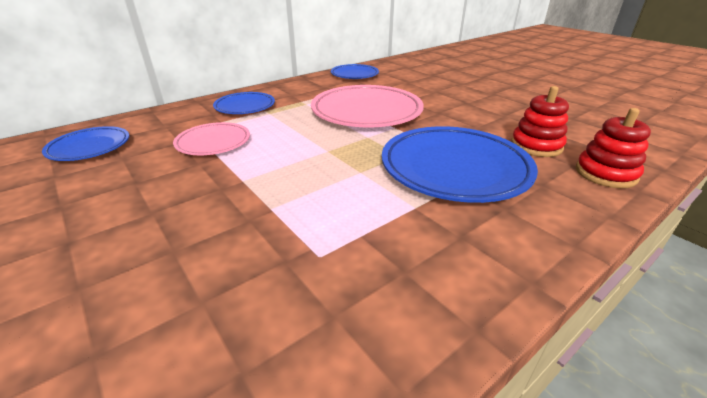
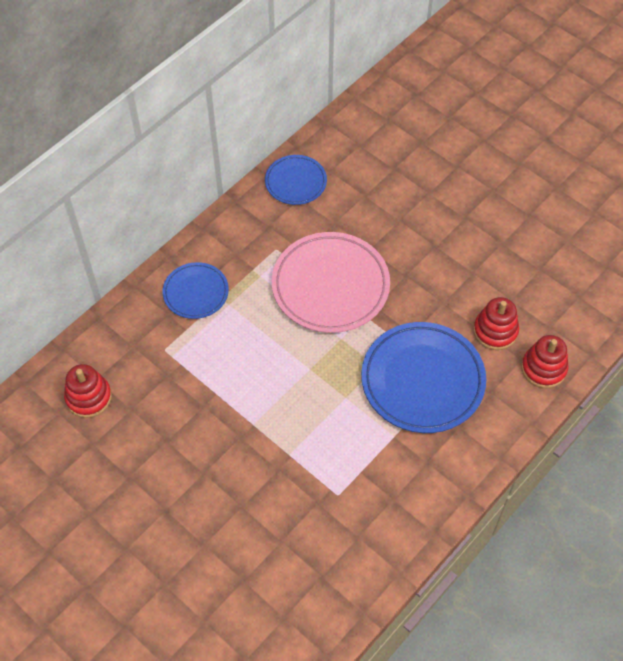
camera: 10 degrees left, 25 degrees up
(90, 148) = (89, 397): blue plate -> red stacking toy
(213, 143) = (199, 371): pink plate -> none

